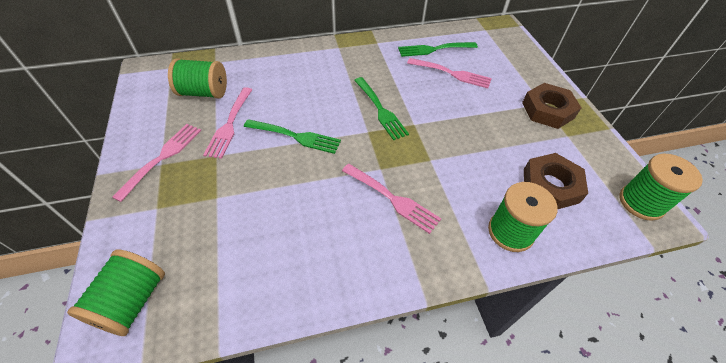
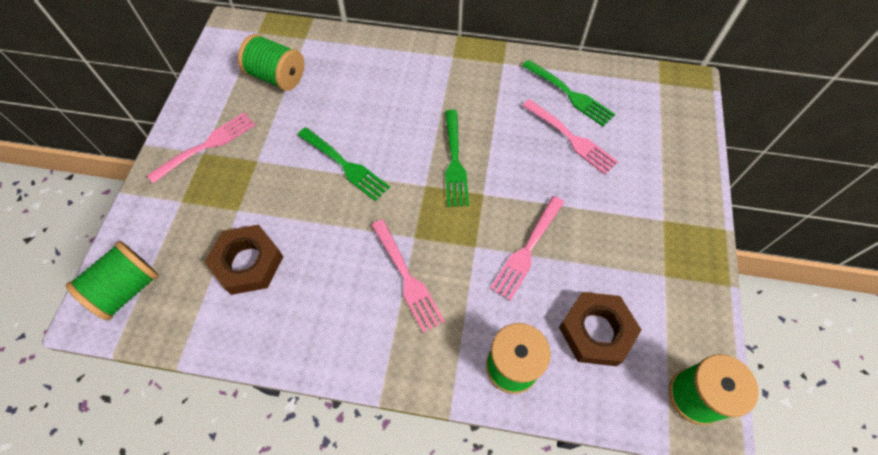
camera: 25 degrees right, 10 degrees up
(229, 124) = (285, 127): pink fork -> pink fork (527, 250)
(434, 49) = (570, 94): green fork -> green fork turned 150 degrees counterclockwise
(548, 110) = (663, 232): brown nut -> brown nut (248, 263)

